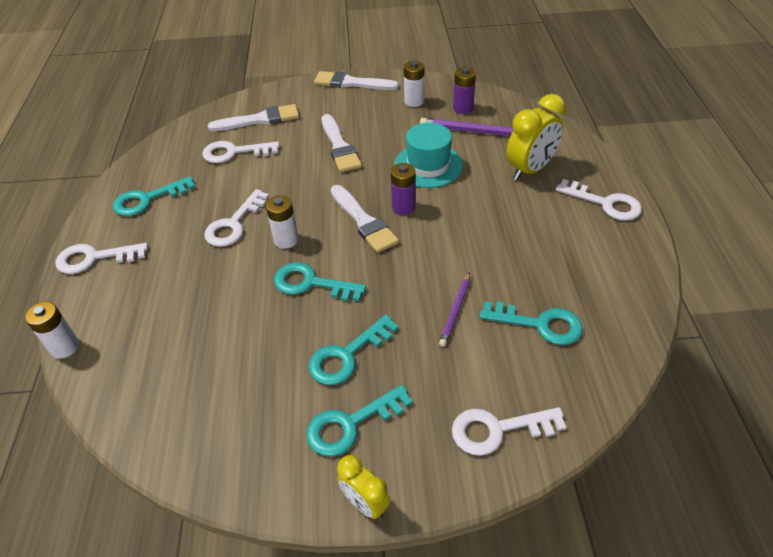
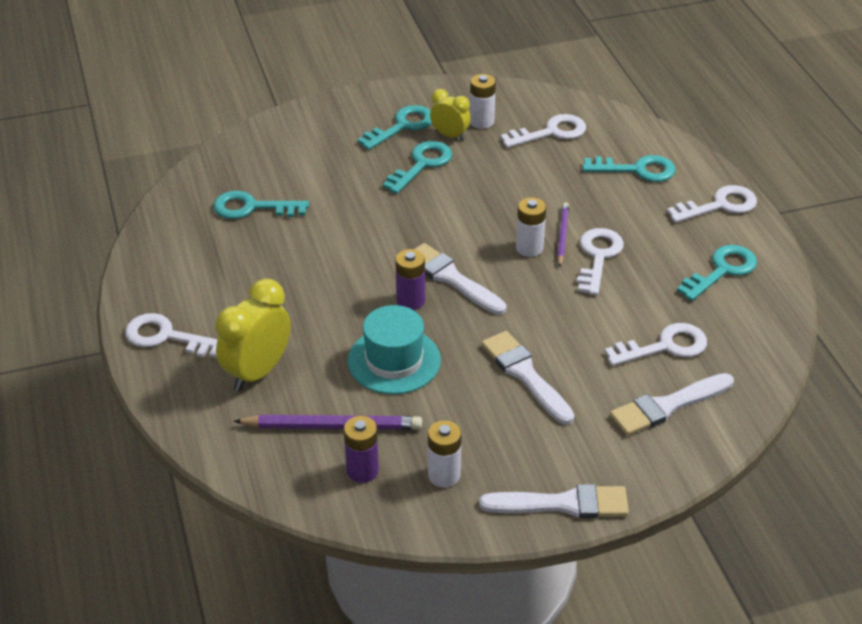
camera: 165 degrees right, 5 degrees down
(64, 347) = (672, 139): white battery -> white battery (481, 121)
(311, 283) = (481, 212): turquoise key -> turquoise key (637, 170)
(365, 503) = (377, 92): yellow clock -> yellow clock (450, 135)
(456, 310) = (332, 208): purple pencil -> purple pencil (562, 236)
(497, 430) = (287, 137): white key -> white key (551, 132)

